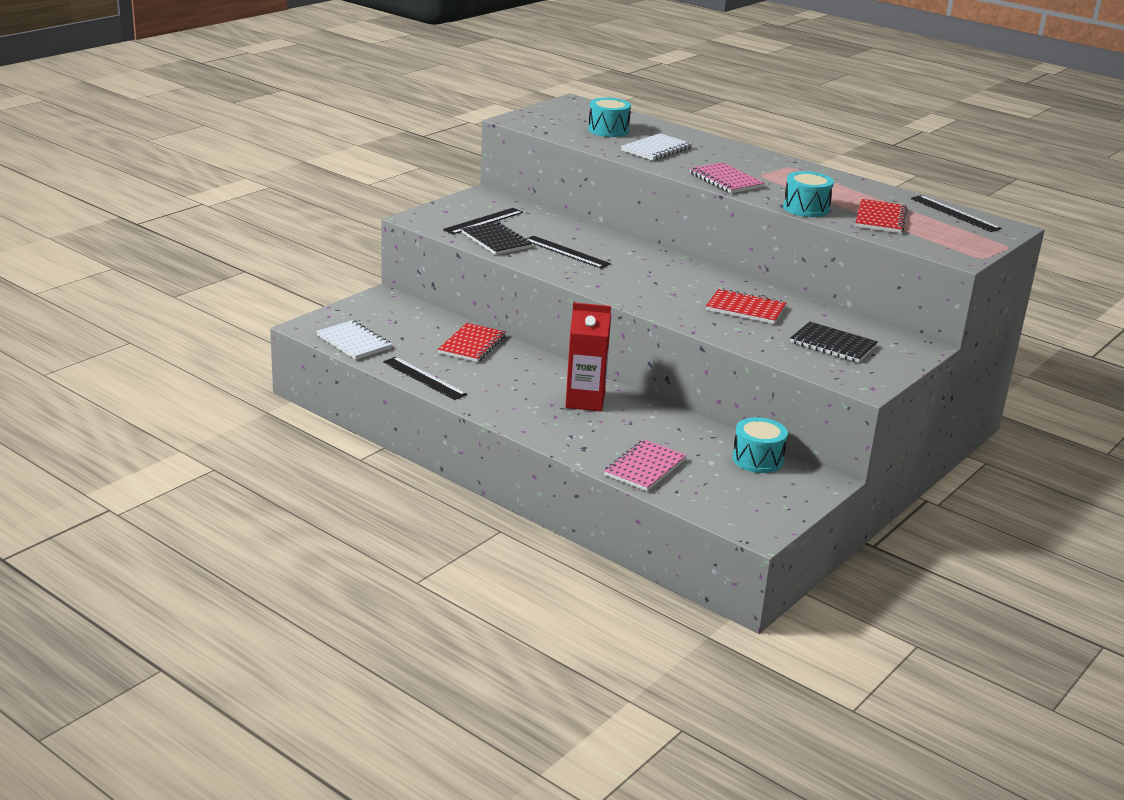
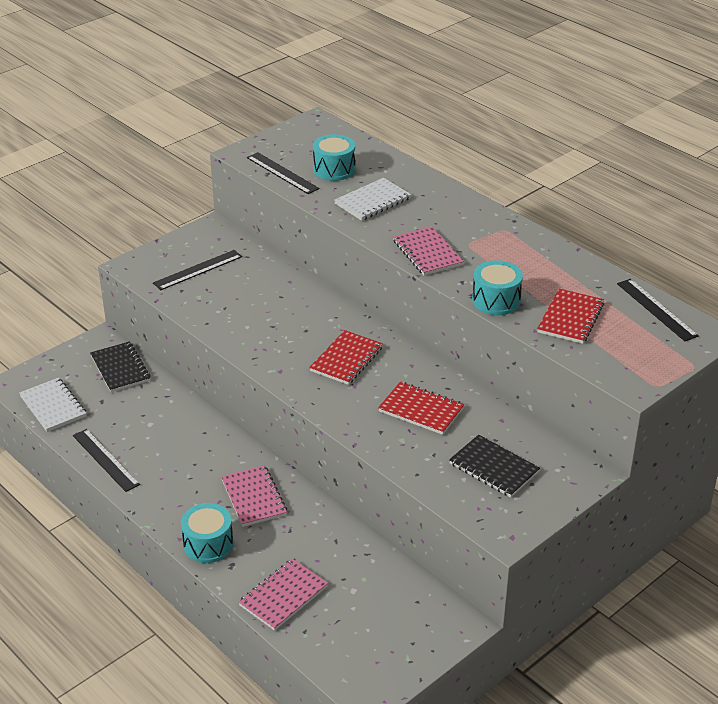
camera: 10 degrees right, 10 degrees up
(472, 345) = (167, 413): red notebook -> red notebook (346, 359)
(496, 240) = (200, 300): black notebook -> black notebook (120, 368)
(566, 252) = (266, 318): black ruler -> black ruler (282, 173)
(585, 401) = (254, 497): red carton -> pink notebook
(757, 459) = (401, 589): turquoise drum -> turquoise drum (208, 544)

